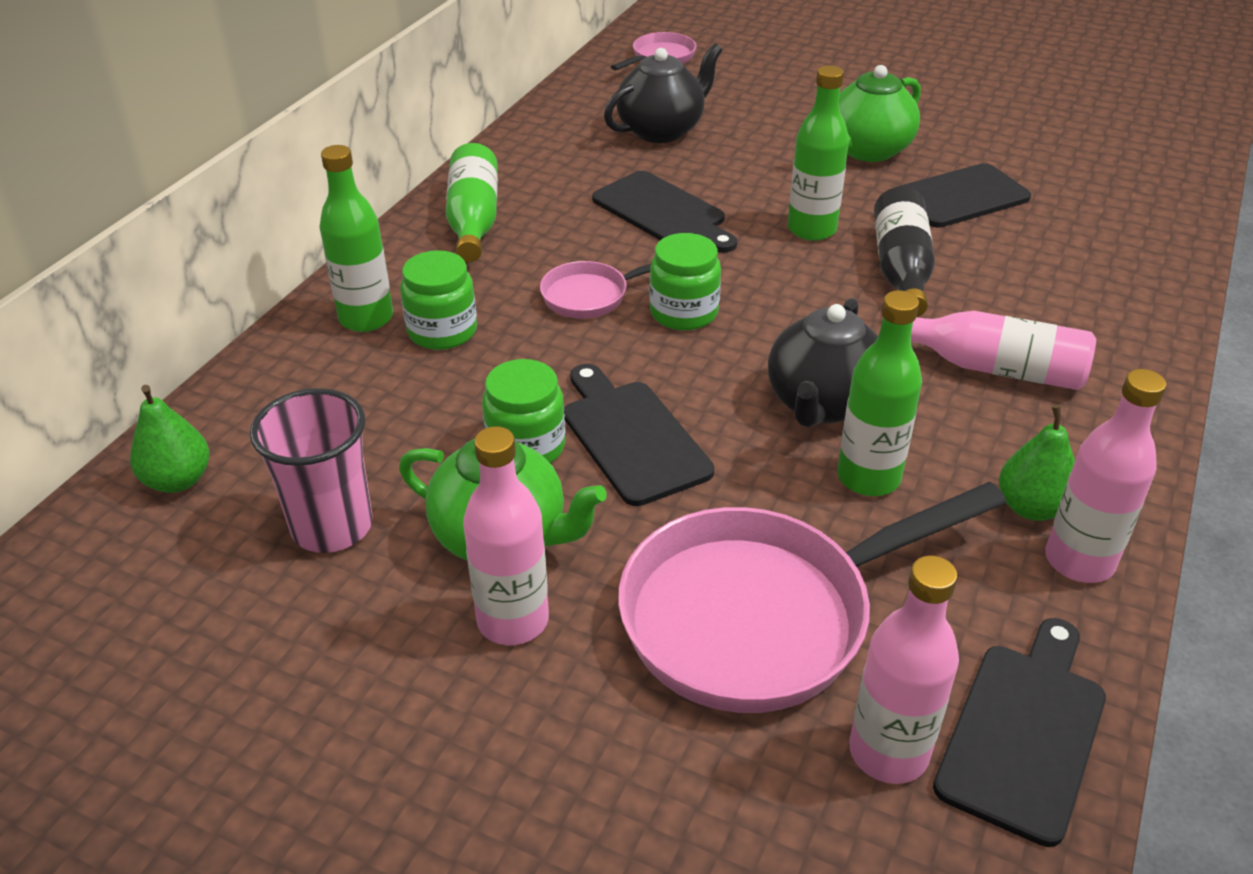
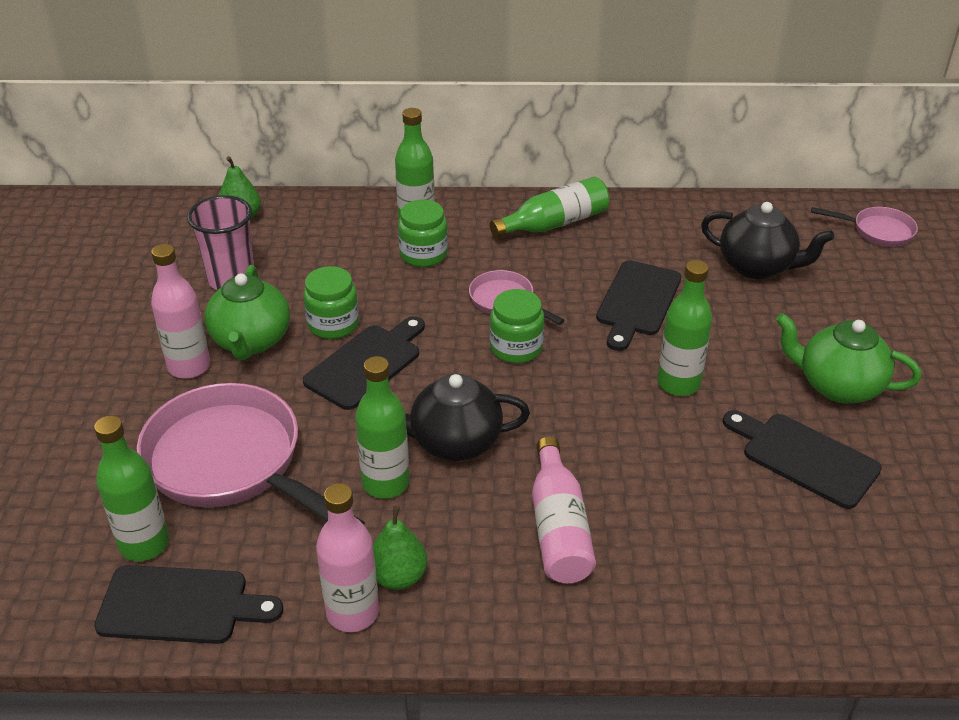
camera: 65 degrees right, 0 degrees up
(888, 752) = (144, 544): pink bottle -> green bottle
(901, 270) = (660, 447): black bottle -> none

